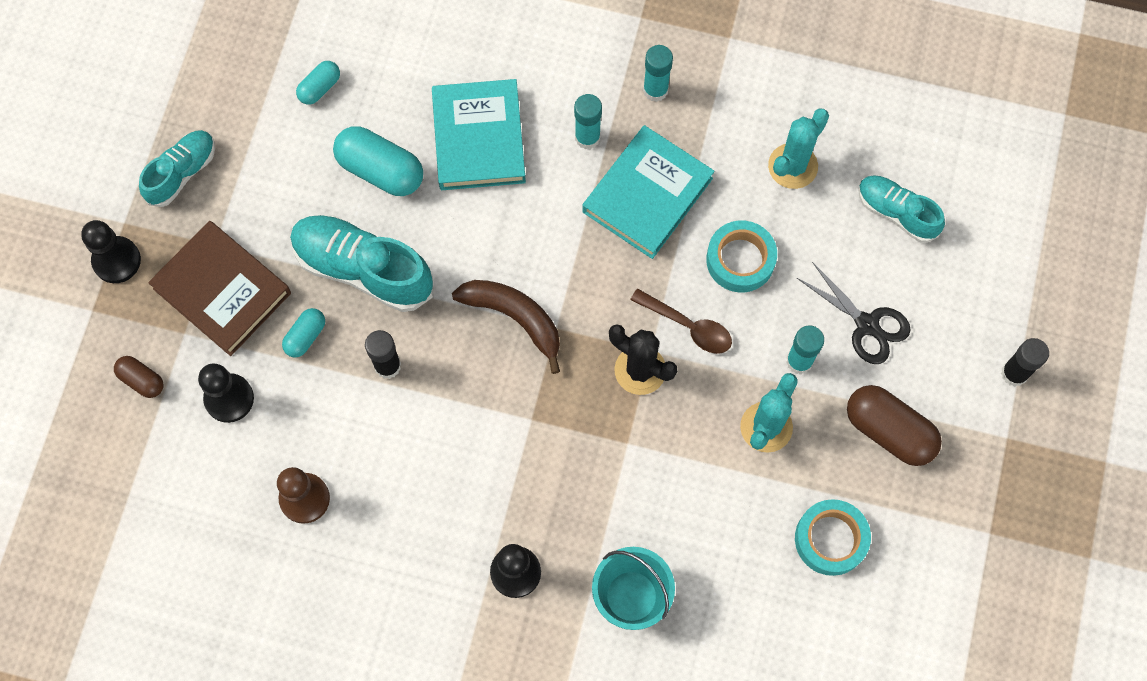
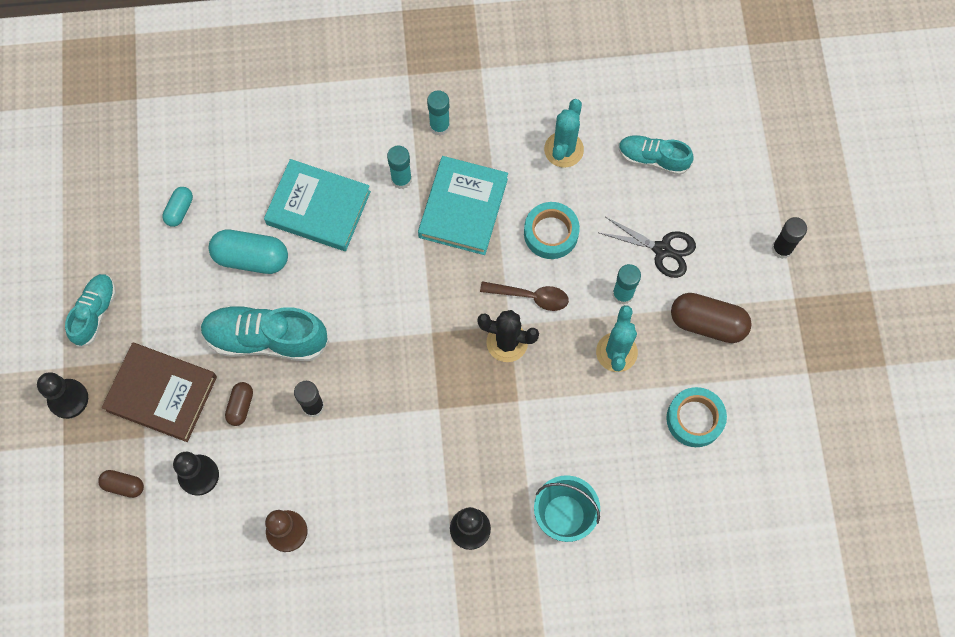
camera: 20 degrees left, 0 degrees up
(305, 336) = (241, 406): turquoise capsule -> brown capsule
(479, 138) = (318, 208): turquoise book -> turquoise book turned 45 degrees counterclockwise
(514, 317) = (397, 335): brown banana -> none

